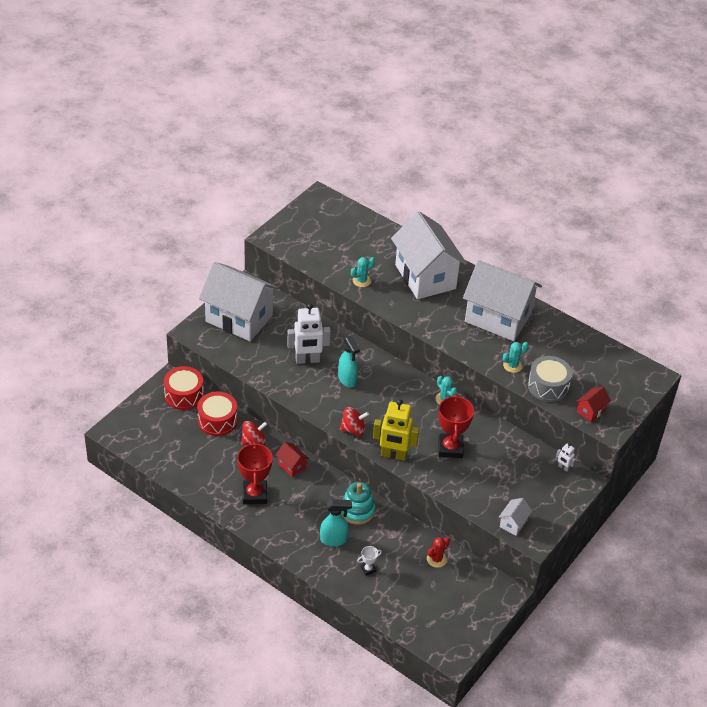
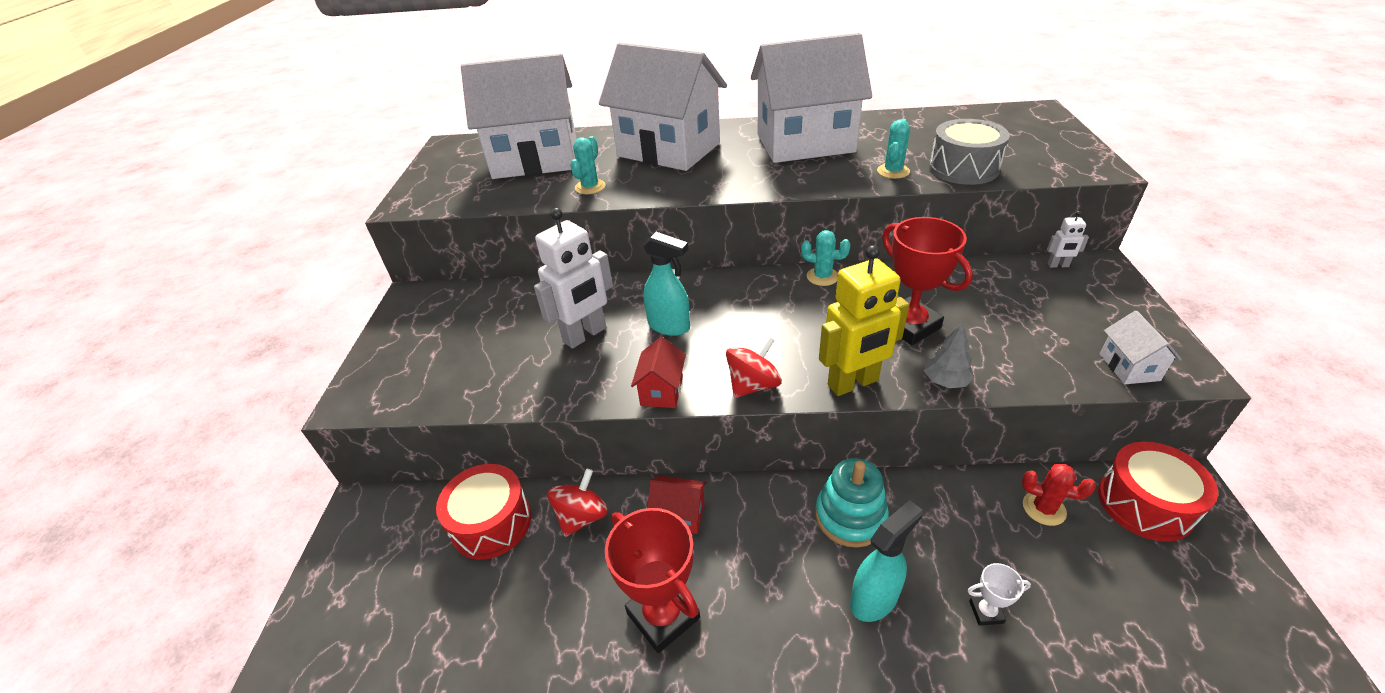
camera: 30 degrees left, 5 degrees down
(184, 395) = (400, 517): red drum -> red drum (1145, 504)
(239, 318) = (427, 340): white house -> white house (536, 160)
(368, 569) = (986, 612): white trophy -> white trophy turned 60 degrees clockwise
(431, 479) = (945, 381): none -> grey tree
(436, 559) = (1044, 508): red cactus -> red cactus turned 75 degrees counterclockwise
(591, 411) = (1047, 165): red house -> red house (662, 391)

